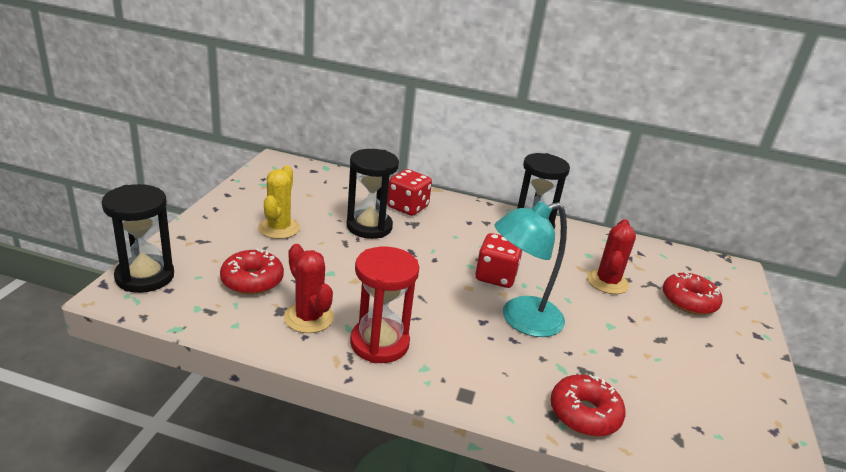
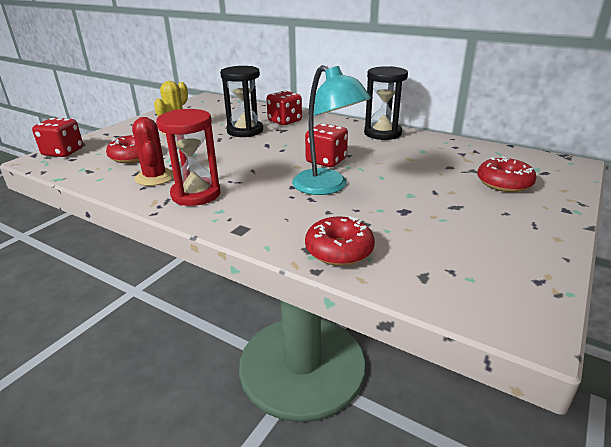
camera: 20 degrees right, 0 degrees up
(145, 276) = (63, 152): black hourglass -> red dice
(521, 320) = (327, 187): turquoise lamp -> turquoise lamp turned 120 degrees counterclockwise
(607, 282) = (428, 167): red cactus -> none

